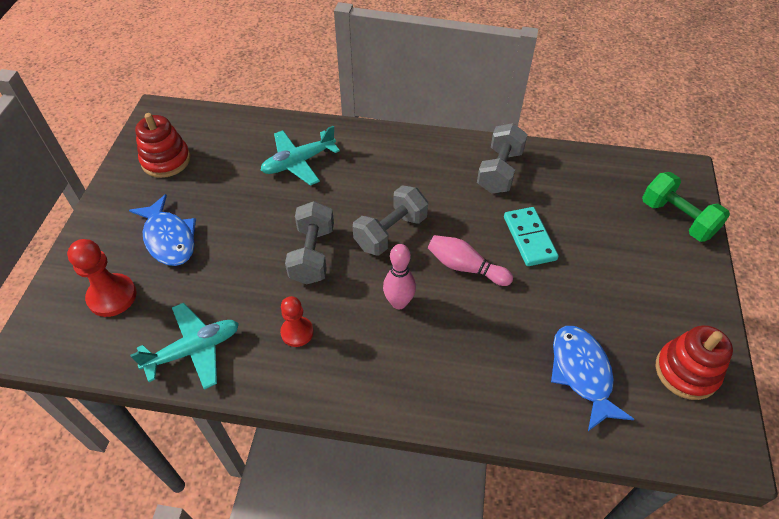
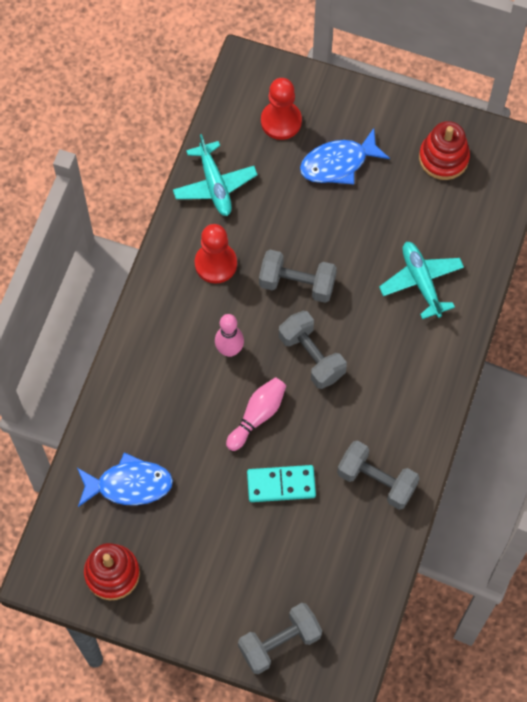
camera: 100 degrees right, 15 degrees up
(297, 332) = (216, 264): red pawn -> red pawn, size x1.51
(677, 219) = (279, 642): green dumbbell -> grey dumbbell

